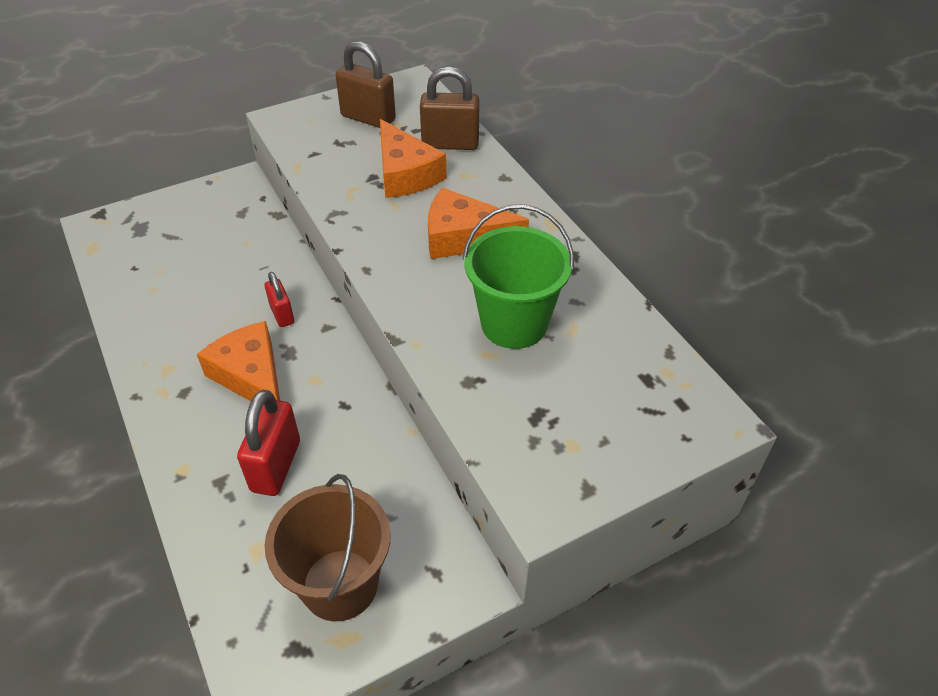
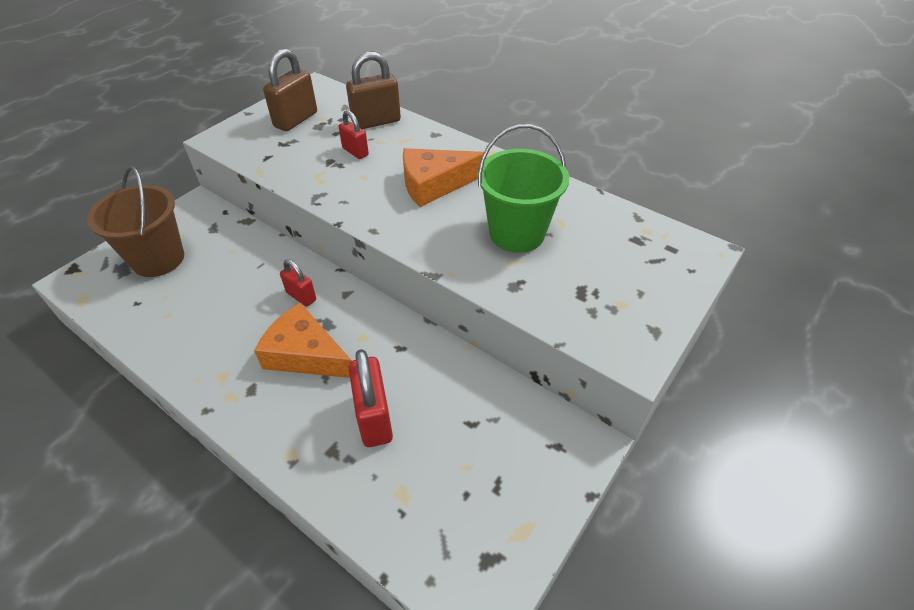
camera: 25 degrees left, 0 degrees up
(340, 584) = (490, 490): brown bucket -> brown bucket (158, 259)
(368, 118) = (296, 120): brown padlock -> brown padlock turned 60 degrees counterclockwise
(405, 174) = (355, 152): orange cheese -> red padlock

